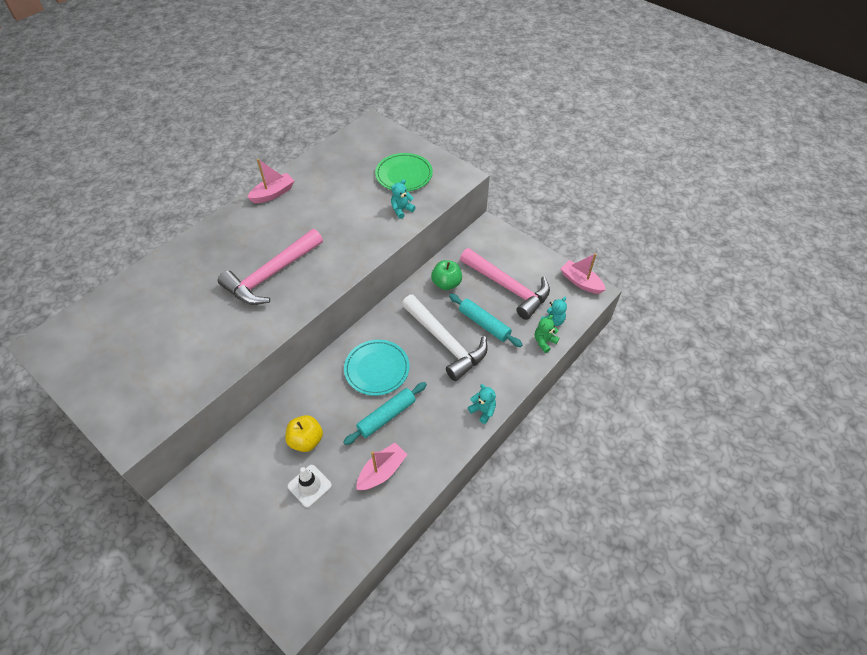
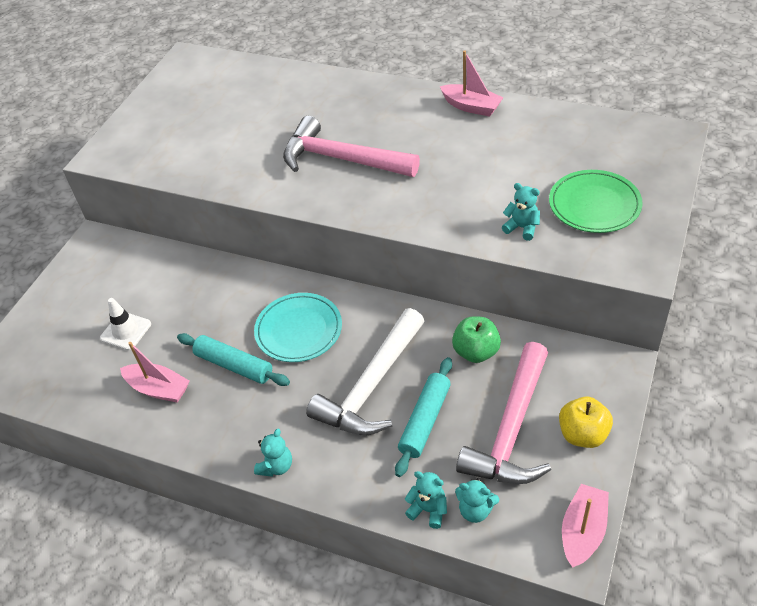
camera: 75 degrees right, 5 degrees down
(306, 440) = (180, 305): yellow apple -> yellow apple (583, 434)
(544, 342) = (428, 510): green teddy bear -> turquoise teddy bear

